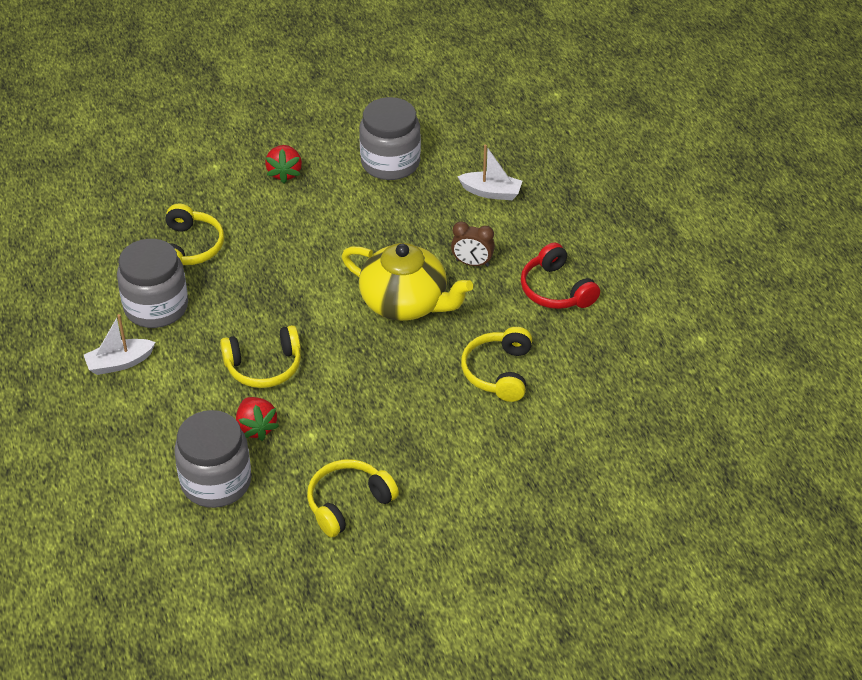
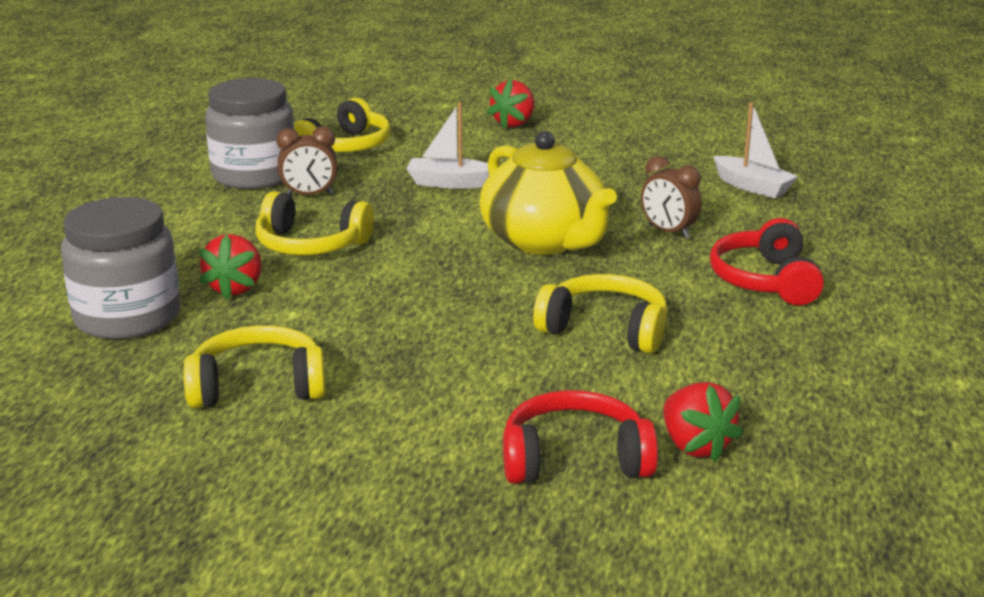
camera: 30 degrees right, 20 degrees down
(119, 363) = (160, 202): white boat -> white boat (450, 183)
(215, 314) = (309, 195): none -> brown clock
(390, 162) = (646, 141): grey jar -> none
(498, 372) = (605, 329): yellow headphones -> yellow headphones turned 75 degrees clockwise
(553, 481) = (574, 459): none -> red headphones
(604, 445) = (695, 446): none -> red strawberry

